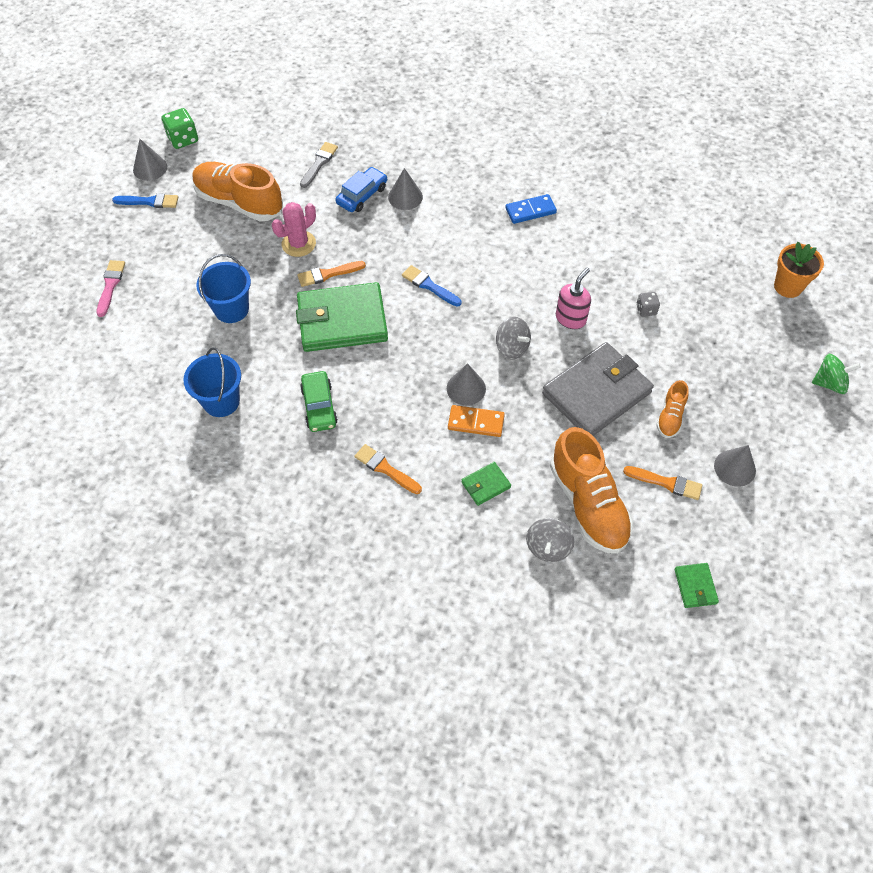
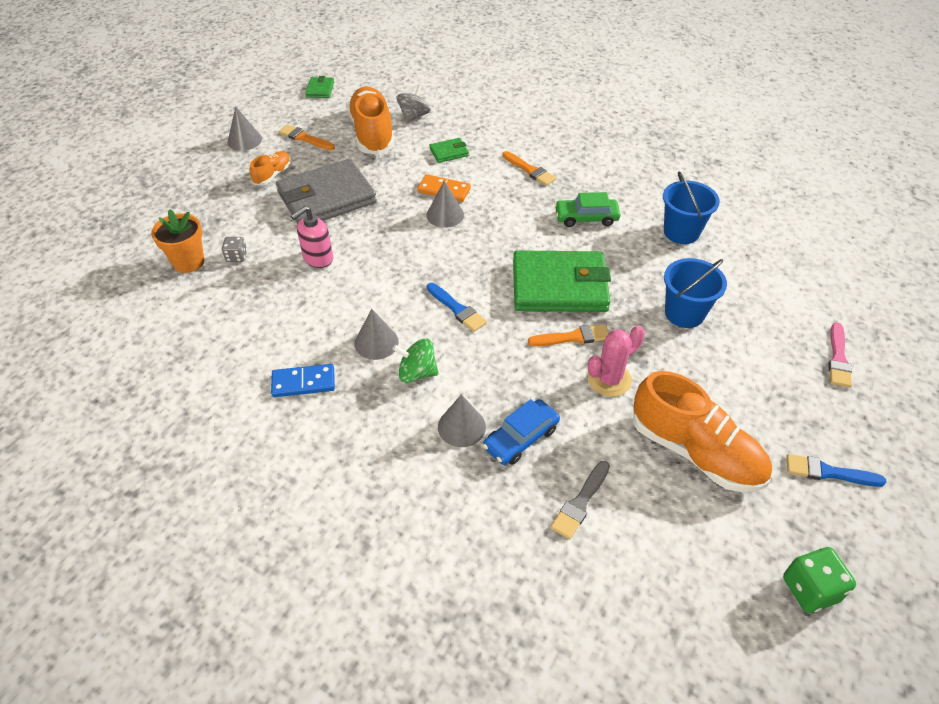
camera: 170 degrees left, 10 degrees down
(150, 168) = (848, 535): grey cone -> grey cone (376, 342)
(319, 406) = (586, 218): green car -> green car turned 90 degrees counterclockwise
(512, 347) = (389, 241): grey spinning top -> none
(788, 286) = (75, 259): orange flower pot -> orange flower pot (188, 262)
(829, 383) = (117, 181): green spinning top -> green spinning top (417, 373)

